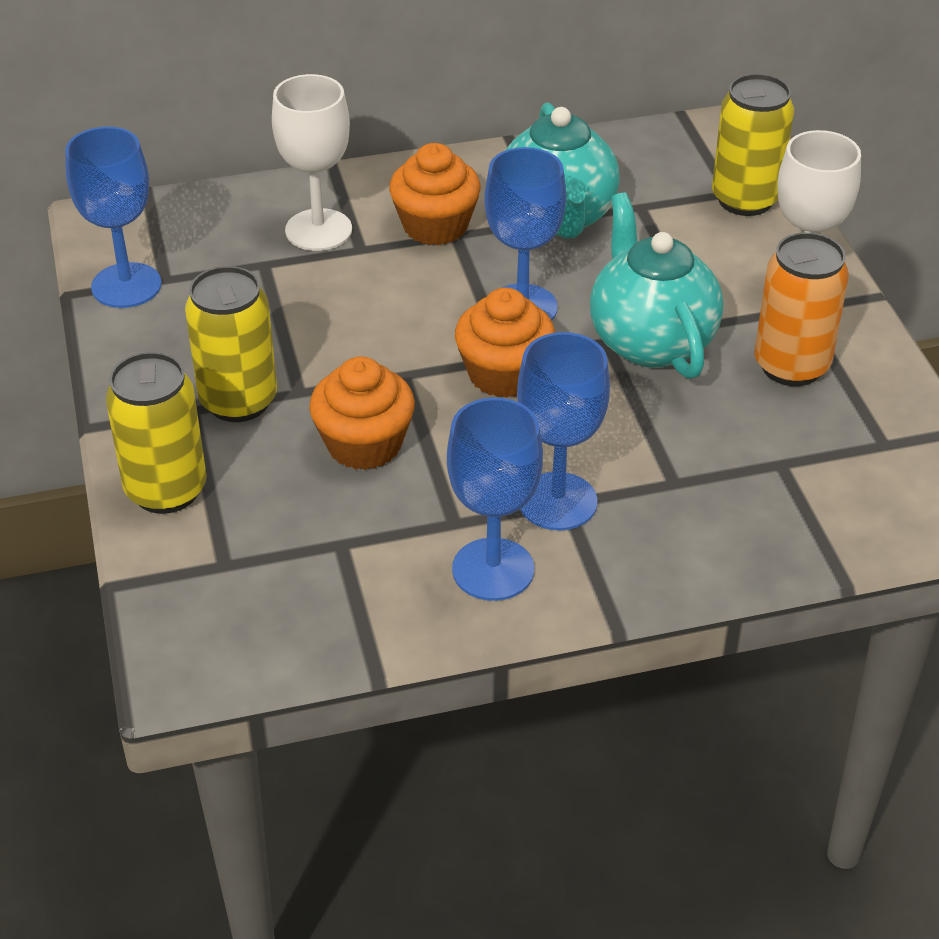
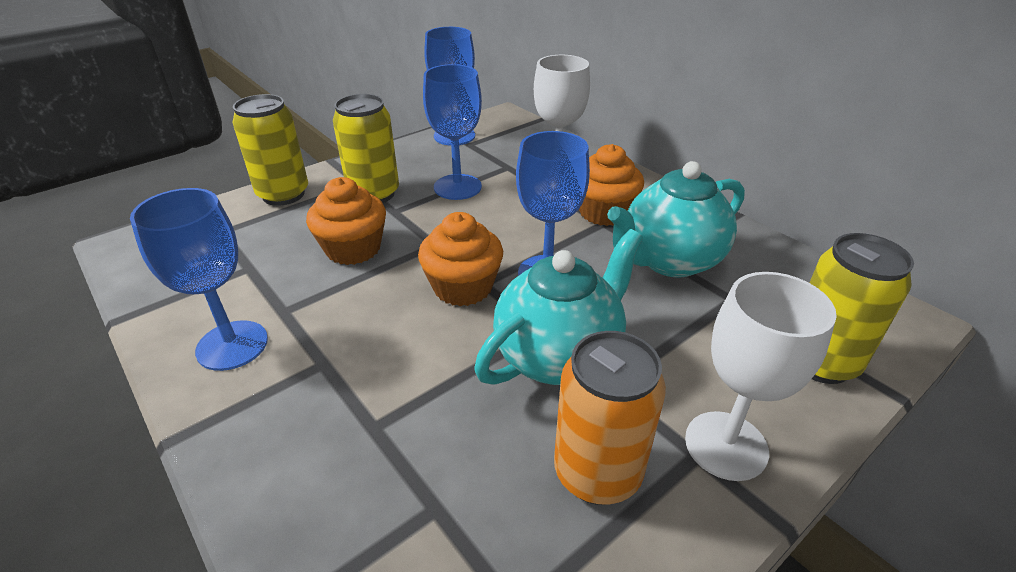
camera: 65 degrees right, 5 degrees down
(557, 501) = (322, 358): blue goblet -> blue goblet (457, 187)

